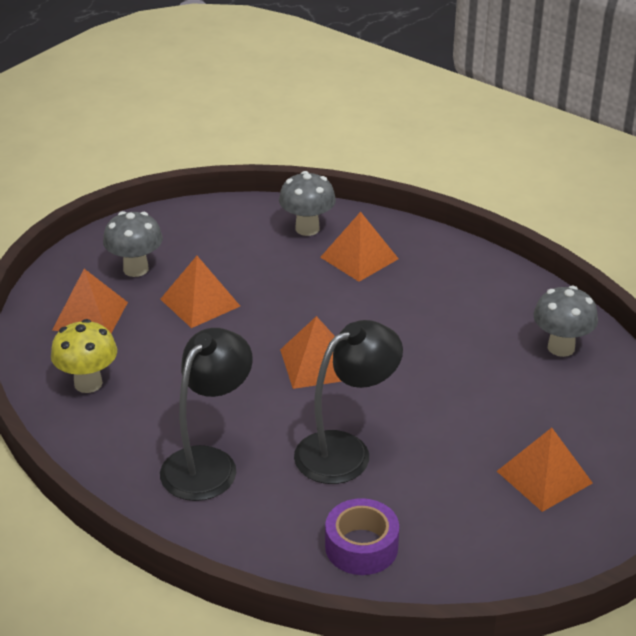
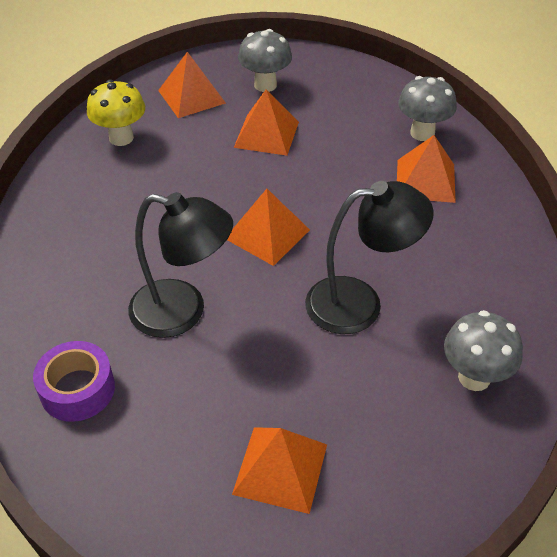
camera: 50 degrees right, 10 degrees up
(208, 463) = (95, 244): black lamp -> black lamp (359, 303)

